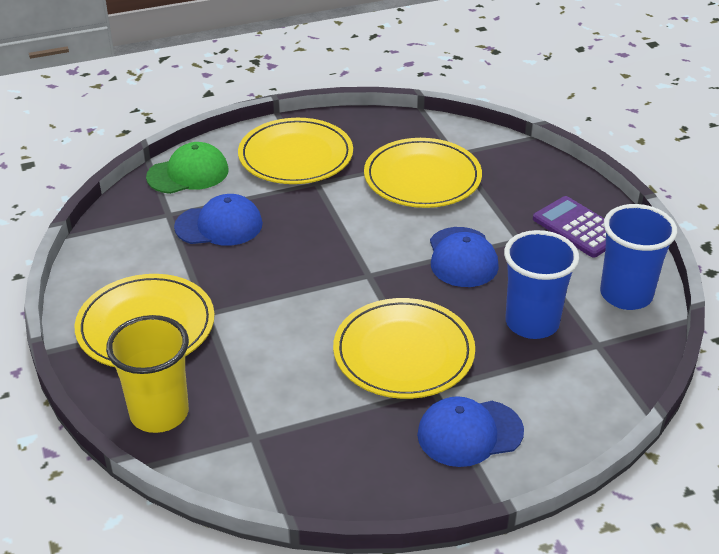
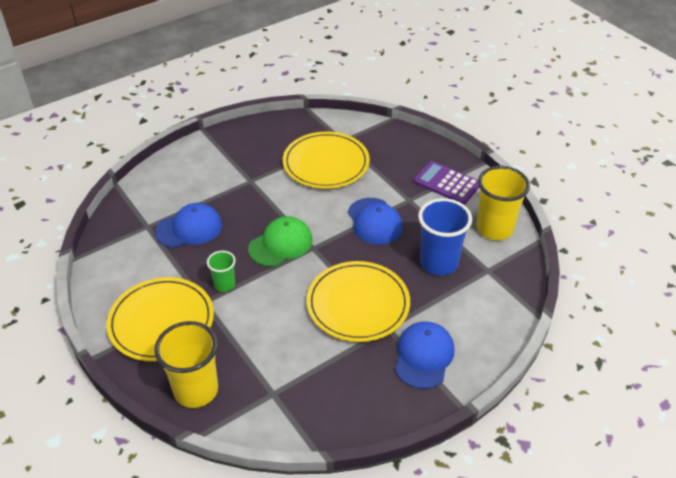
camera: 15 degrees left, 5 degrees up
(188, 173) = (151, 190): green cap -> green cap (280, 244)
(239, 298) = (224, 285): none -> green cup
(296, 156) = (228, 161): yellow plate -> none
(469, 433) = (424, 356): blue cap -> blue cap turned 135 degrees clockwise
(626, 295) = (494, 229): blue cup -> yellow cup

